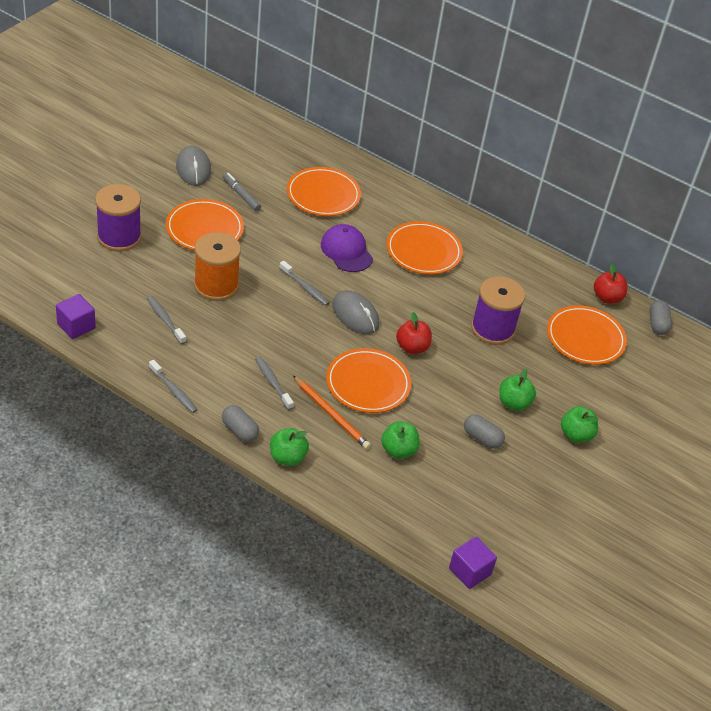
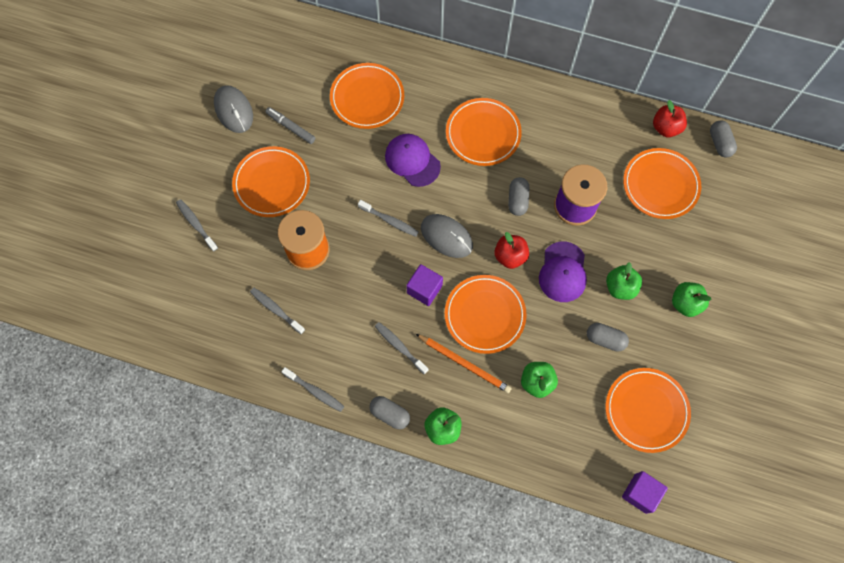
camera: 10 degrees left, 25 degrees up
(76, 326) = (198, 349): purple cube -> purple cube (424, 289)
(119, 237) = (196, 224): purple spool -> grey toothbrush
(437, 308) = (517, 200): none -> grey capsule
(460, 374) = (563, 272): none -> purple cap
(502, 506) = (646, 410): none -> orange plate

